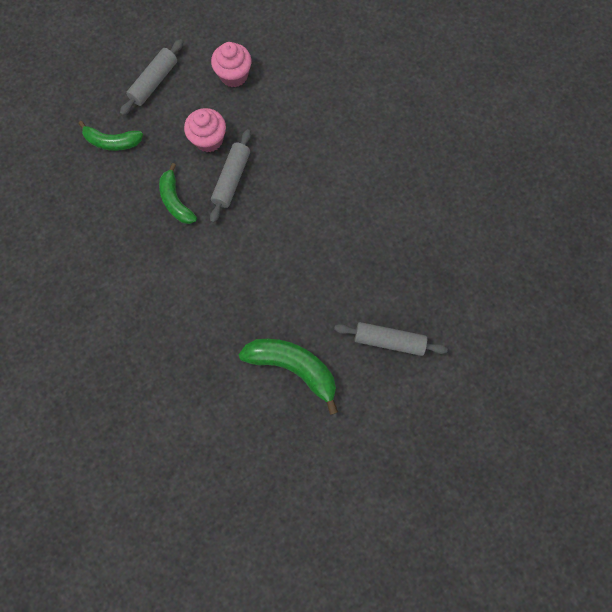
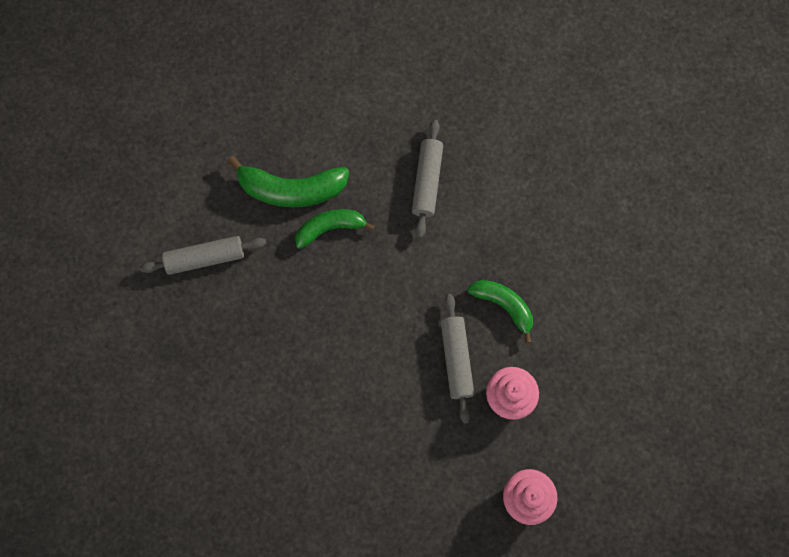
camera: 155 degrees right, 0 degrees up
(112, 142) = (615, 342): green banana -> green banana (330, 228)
(154, 82) = (615, 441): grey rolling pin -> grey rolling pin (427, 181)

